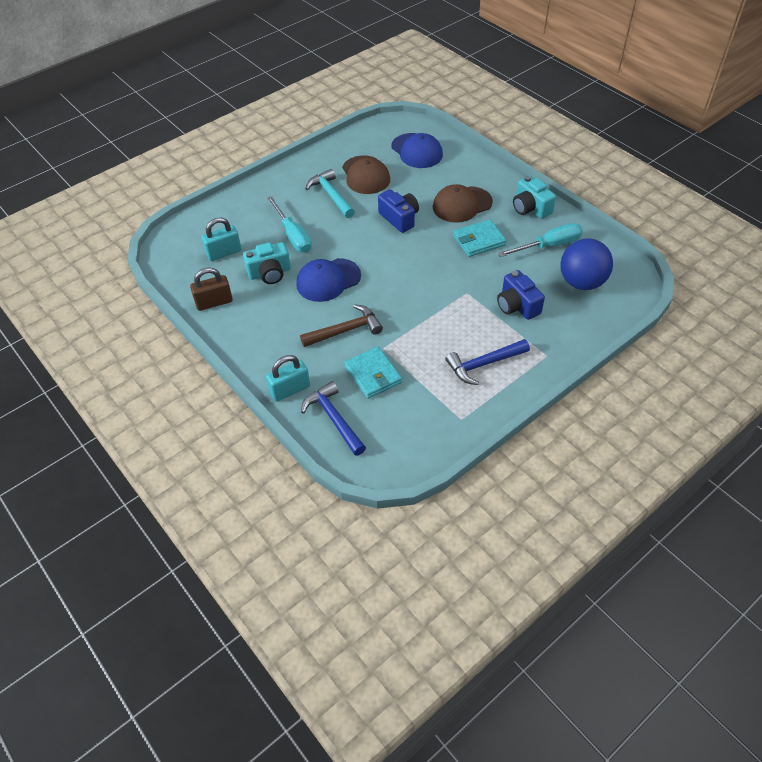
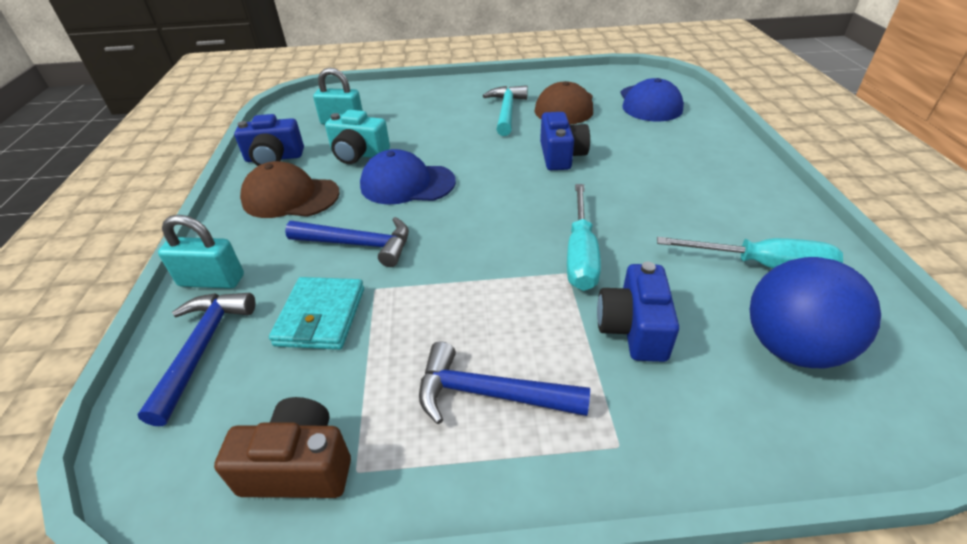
camera: 35 degrees right, 10 degrees down
(214, 302) = (274, 158): brown padlock -> blue camera
(293, 236) = (424, 131): turquoise screwdriver -> turquoise screwdriver (580, 254)
(345, 330) = (358, 244): brown hammer -> blue hammer
(438, 430) = (299, 466): none -> brown camera
(462, 204) = (660, 169): brown cap -> brown cap (290, 197)
(479, 240) = (648, 216): turquoise wallet -> none
(530, 208) = (767, 206): turquoise camera -> none

